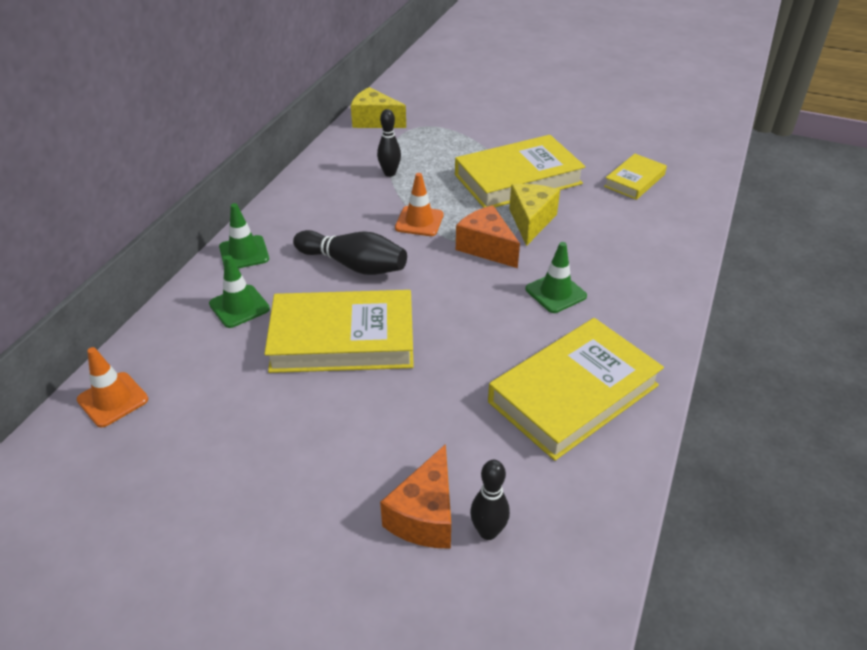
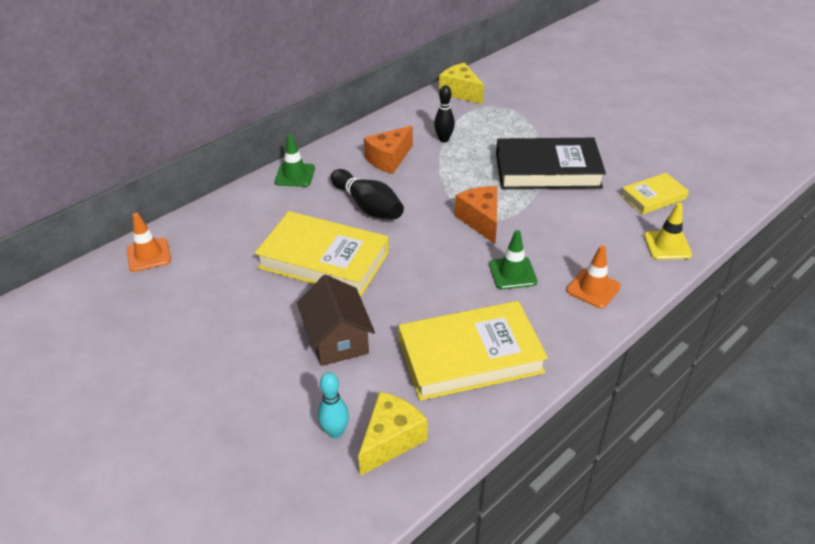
camera: 25 degrees right, 0 degrees up
(239, 306) = (267, 214): green traffic cone -> none
(418, 424) = (337, 339): none -> brown house
(419, 221) = (441, 185): orange traffic cone -> orange traffic cone (593, 288)
(425, 515) = (299, 404): orange cheese -> orange cheese (389, 159)
(488, 531) = (335, 432): black bowling pin -> turquoise bowling pin
(518, 179) = (547, 170): yellow book -> black book
(531, 221) = (533, 209): yellow cheese -> yellow cheese (391, 440)
(679, 223) = (667, 245): none -> yellow traffic cone

